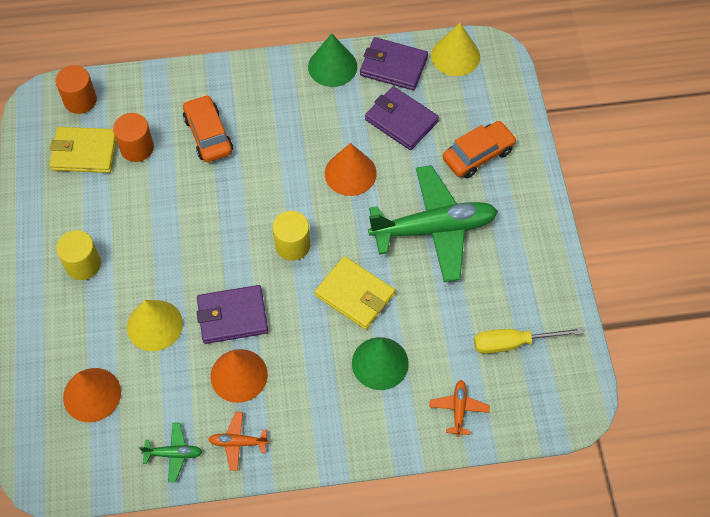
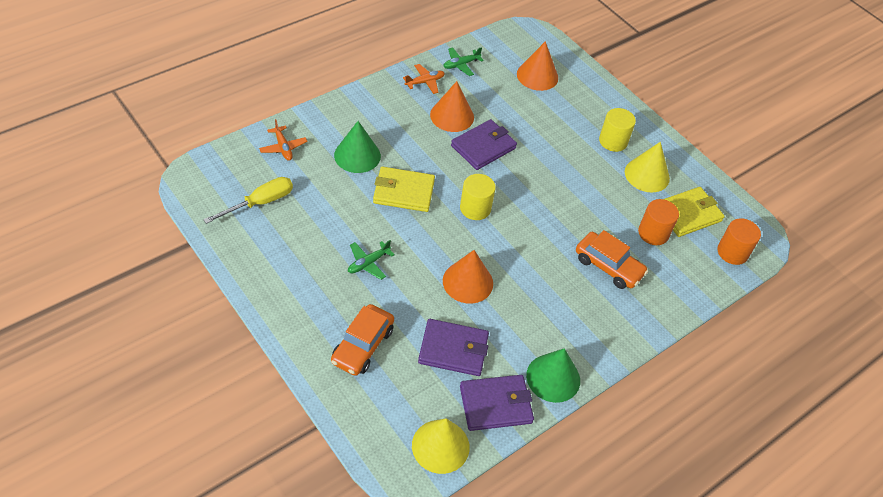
camera: 145 degrees right, 10 degrees down
(154, 325) = (532, 124): yellow cone -> yellow cone (647, 175)
(434, 229) = (368, 263): green plane -> green plane, size x0.42

